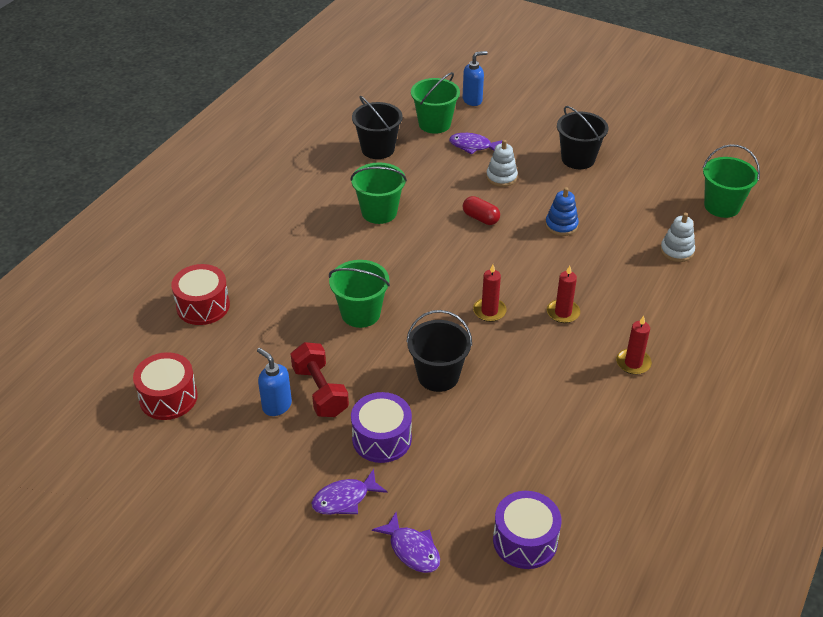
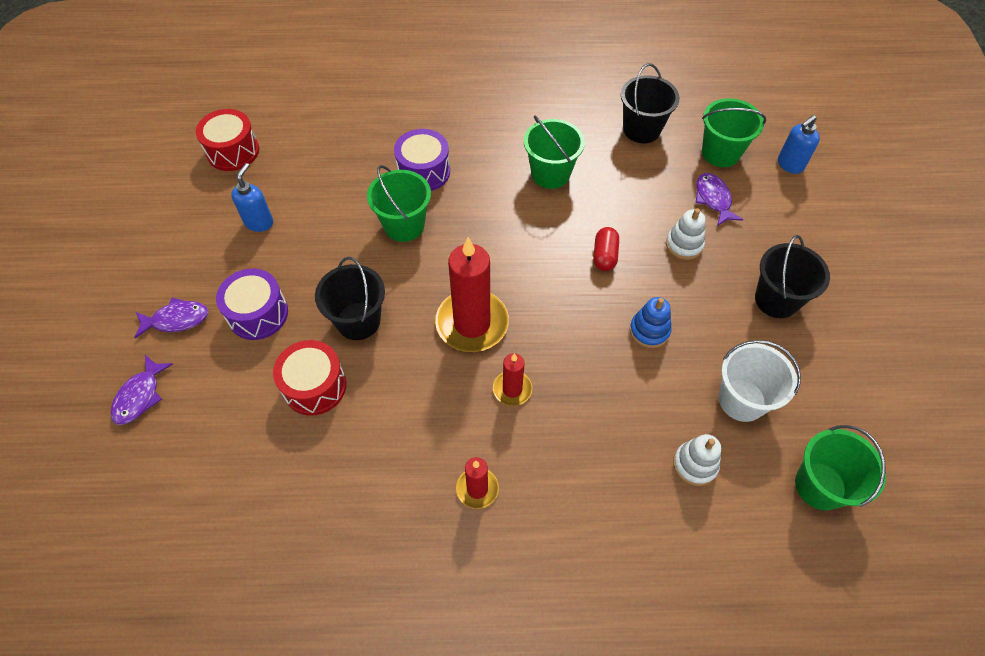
camera: 60 degrees right, 15 degrees up
(203, 306) = (346, 119): red drum -> red drum (314, 386)
(320, 391) = (291, 243): red dumbbell -> none
(344, 499) = (176, 320): purple fish -> purple fish turned 135 degrees clockwise
(472, 100) = (789, 165): blue soap dispenser -> blue soap dispenser turned 105 degrees clockwise
(489, 311) = (472, 323): red candle -> red candle, size x1.95
(525, 540) = (185, 484): purple drum -> purple drum (424, 171)
(643, 209) = (742, 400): none -> white bucket

